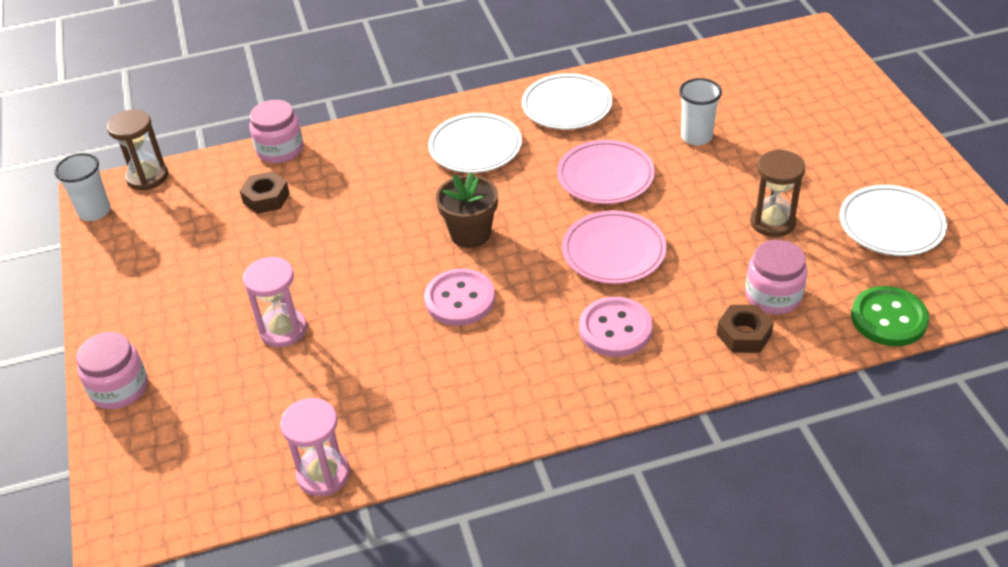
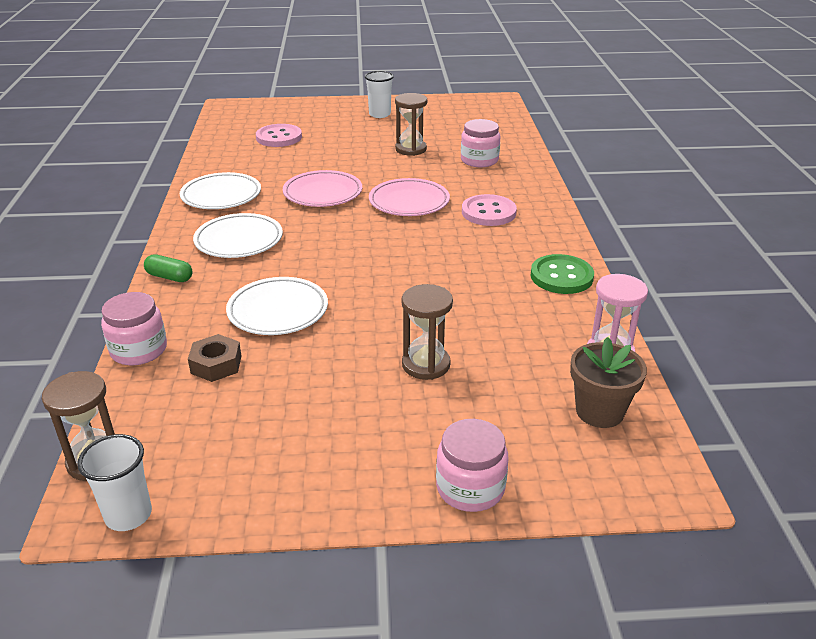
camera: 80 degrees left, 10 degrees down
(283, 330) = (426, 364): pink hourglass -> brown hourglass
(395, 127) = (169, 277): none -> green capsule
(460, 299) = (429, 268): pink button -> pink button (279, 137)
(470, 234) = (352, 255): brown flower pot -> brown flower pot (599, 411)
(696, 137) = (304, 157): white cup -> white cup (379, 114)
(744, 334) = (510, 174): brown nut -> none
(888, 318) = (512, 135): green button -> green button (561, 276)
(891, 225) = (434, 120): white plate -> white plate (278, 311)

